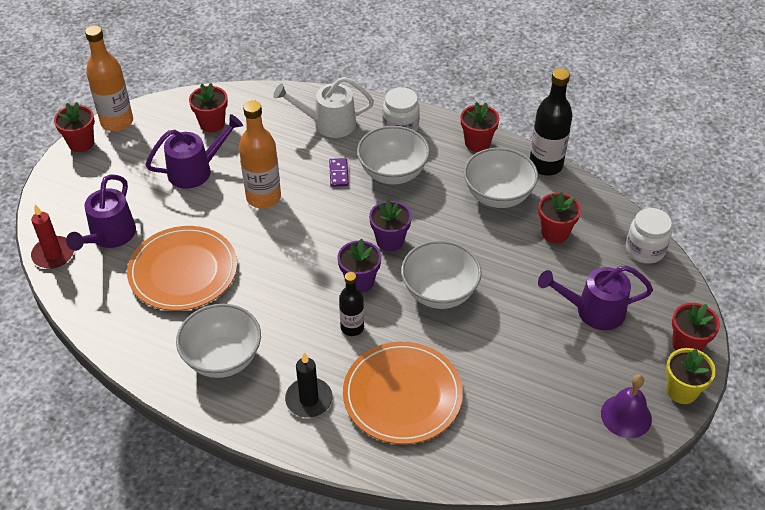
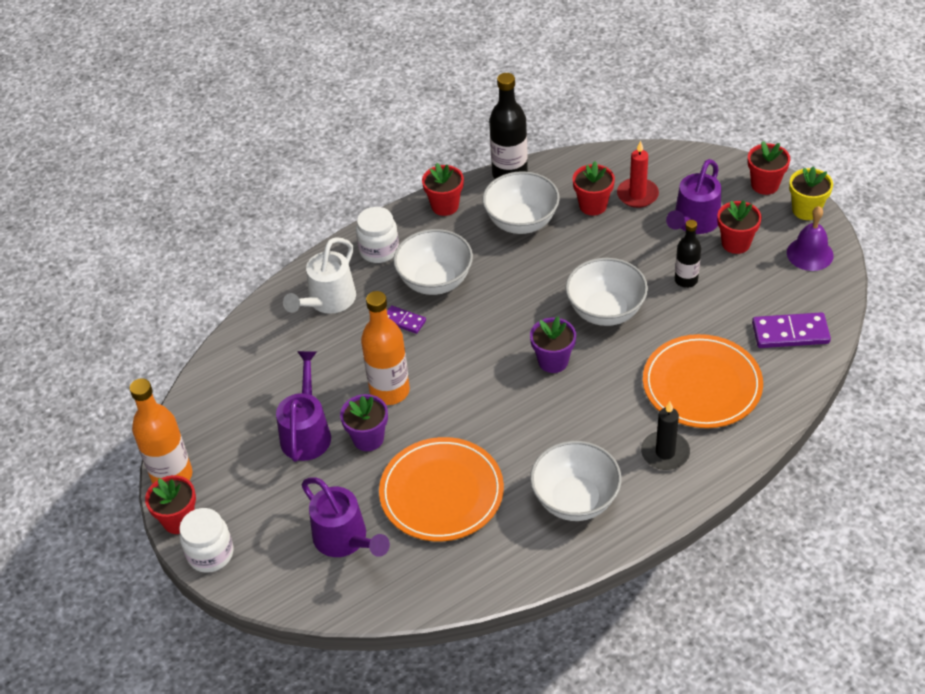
camera: 55 degrees left, 0 degrees up
(53, 254) = (333, 599): red candle -> red candle (637, 195)
(212, 124) = (247, 394): red flower pot -> red flower pot (736, 243)
(352, 327) = (603, 389): black bottle -> black bottle (686, 280)
(390, 241) = (519, 319): purple flower pot -> purple flower pot (368, 438)
(512, 439) = (790, 333): none -> purple domino
(645, 250) = (652, 160): white jar -> white jar (210, 554)

